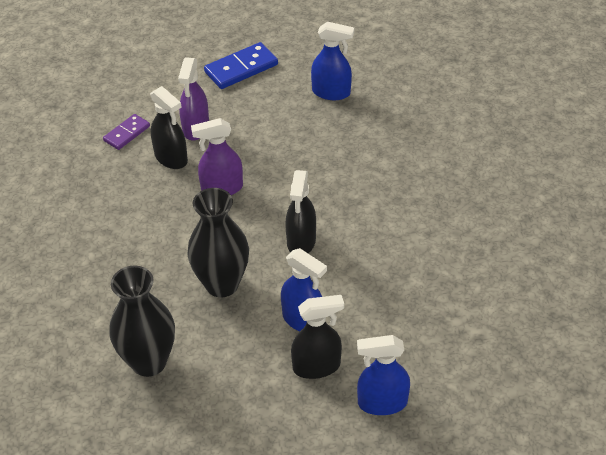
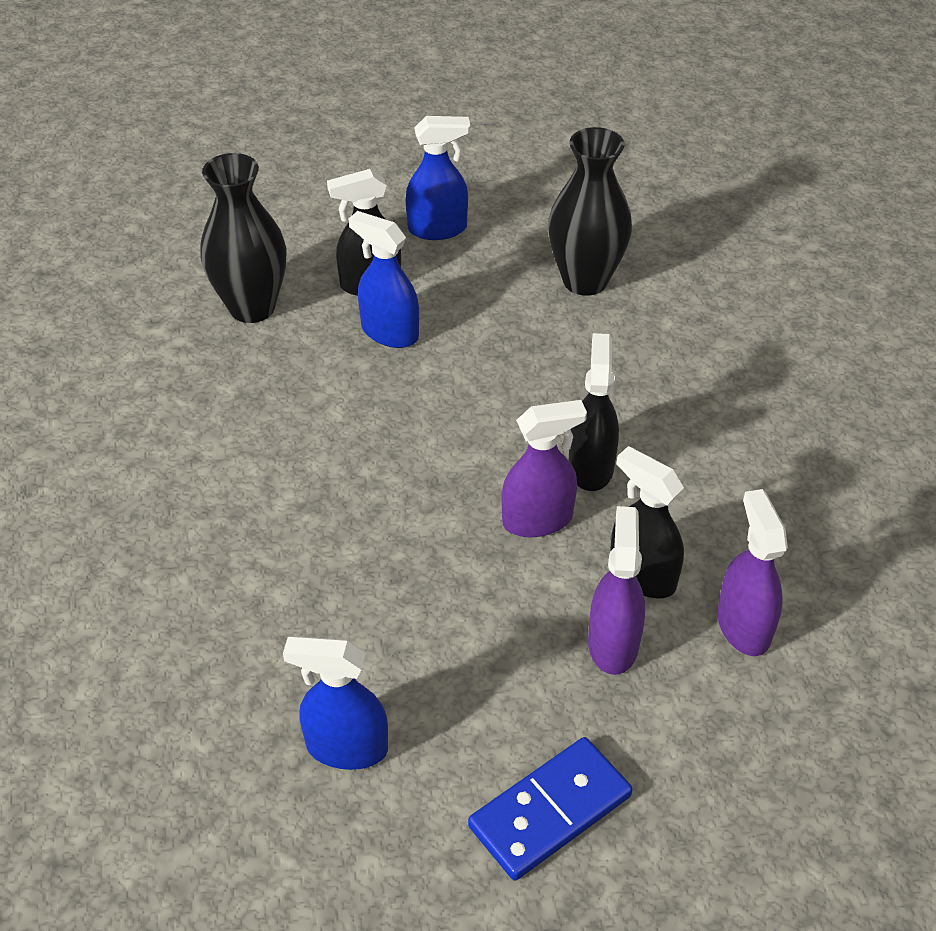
camera: 175 degrees right, 0 degrees up
(127, 133) = (743, 626): purple domino -> purple spray bottle
(222, 284) = (509, 373): black vase -> black vase (252, 307)
(301, 241) = (397, 436): black spray bottle -> black spray bottle (590, 467)
(382, 403) = (291, 251): blue spray bottle -> blue spray bottle (438, 229)

